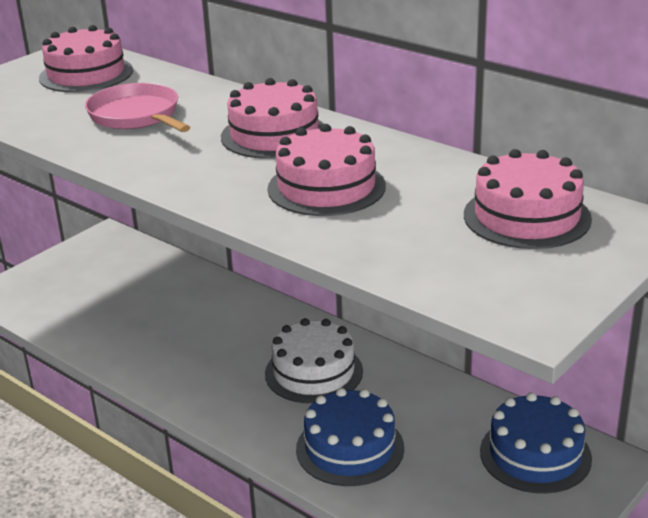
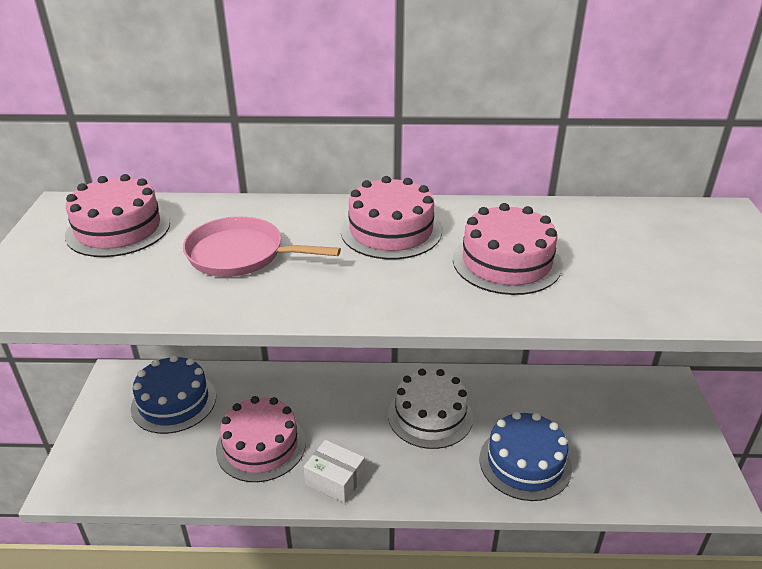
camera: 40 degrees left, 5 degrees up
(174, 379) = (335, 480): none -> white box
(527, 217) = (663, 233): pink cake -> pink cake (261, 446)
(535, 454) = (629, 401): blue cake -> blue cake (174, 402)

